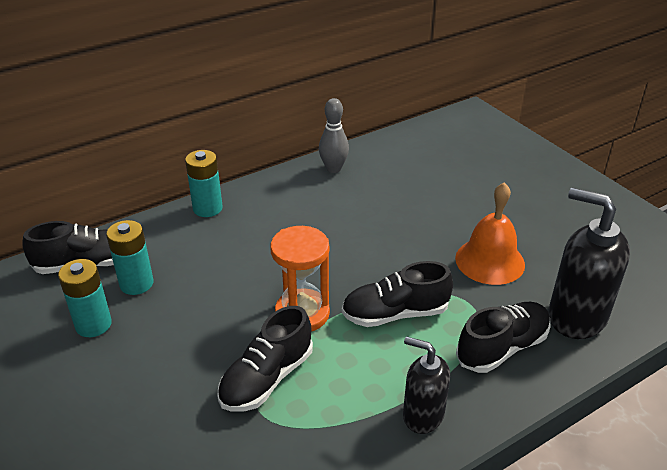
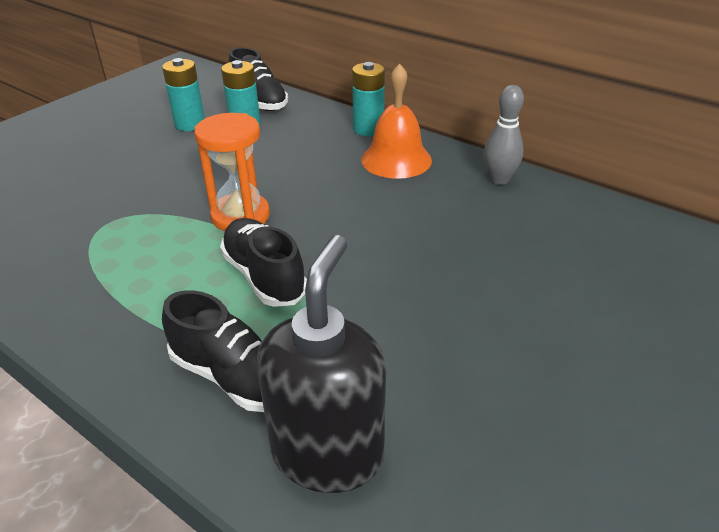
camera: 70 degrees right, 0 degrees up
(267, 378) = (146, 217): black shoe -> none
(422, 415) = (111, 327): black soap dispenser -> none
(490, 261) = (405, 339): orange bell -> orange bell (396, 159)

